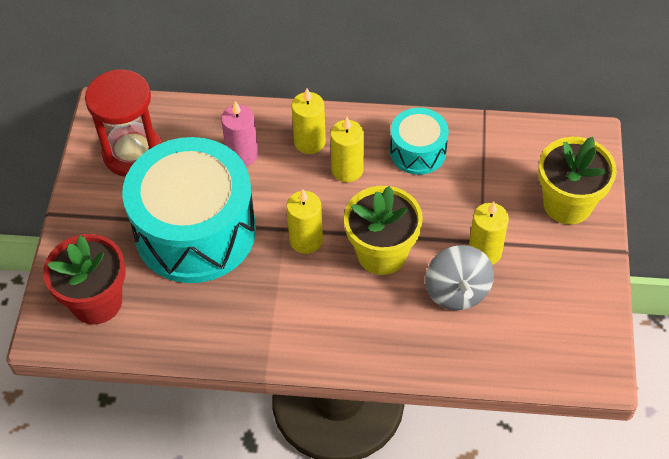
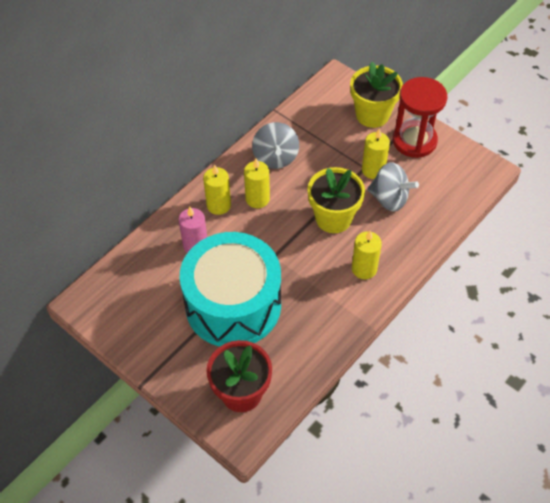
camera: 55 degrees left, 0 degrees up
(133, 153) = (136, 306): red hourglass -> red hourglass (414, 141)
(306, 240) = (291, 250): yellow candle -> yellow candle (364, 269)
(418, 151) = (275, 157): turquoise drum -> grey spinning top

